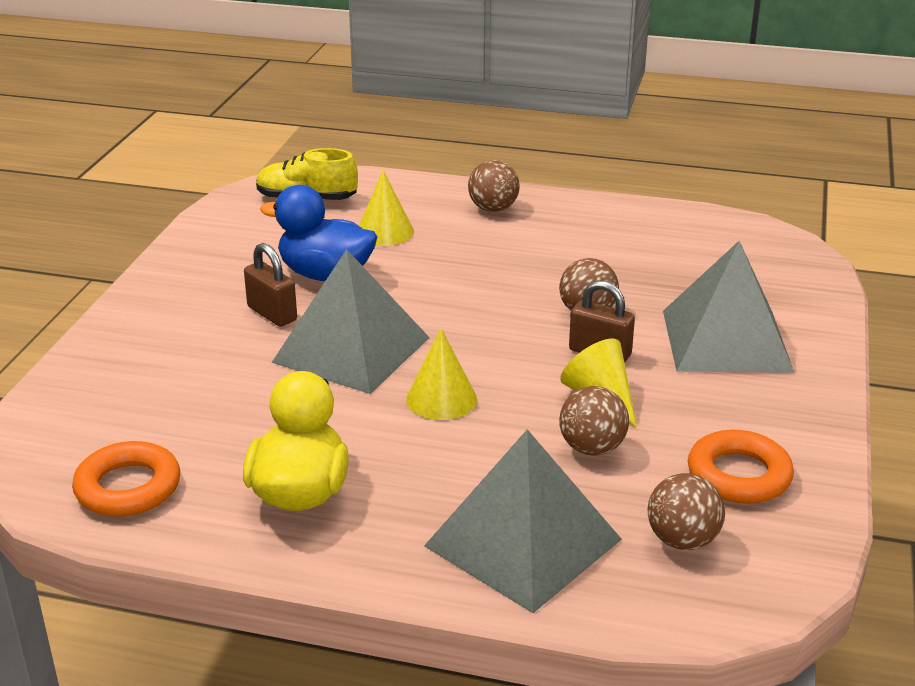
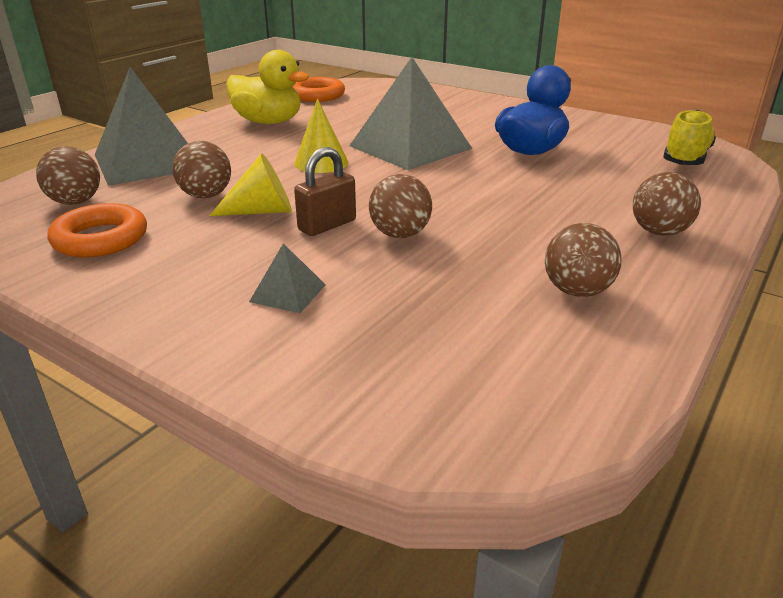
camera: 110 degrees right, 0 degrees up
(272, 314) = (478, 132): brown padlock -> none
(385, 232) = (608, 178): yellow cone -> none
(616, 234) = (577, 291): none -> brown ball
(726, 340) = (288, 293): grey pyramid -> grey pyramid, size x0.42

